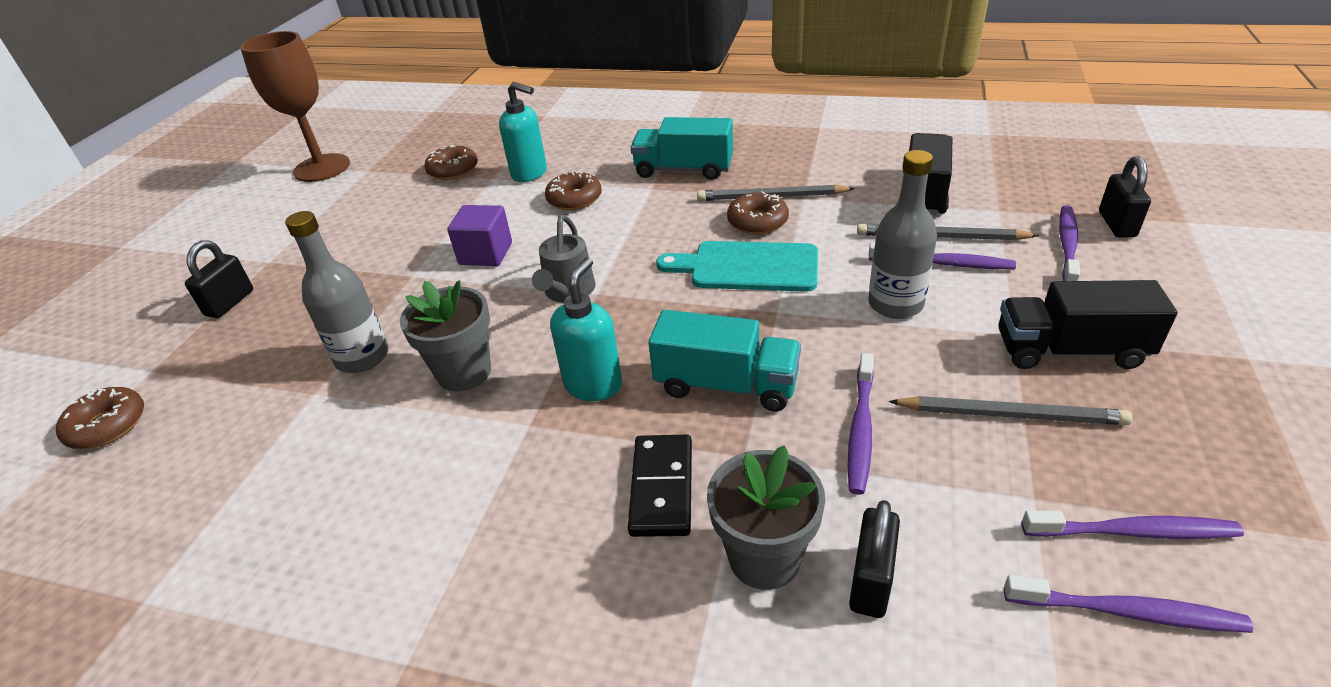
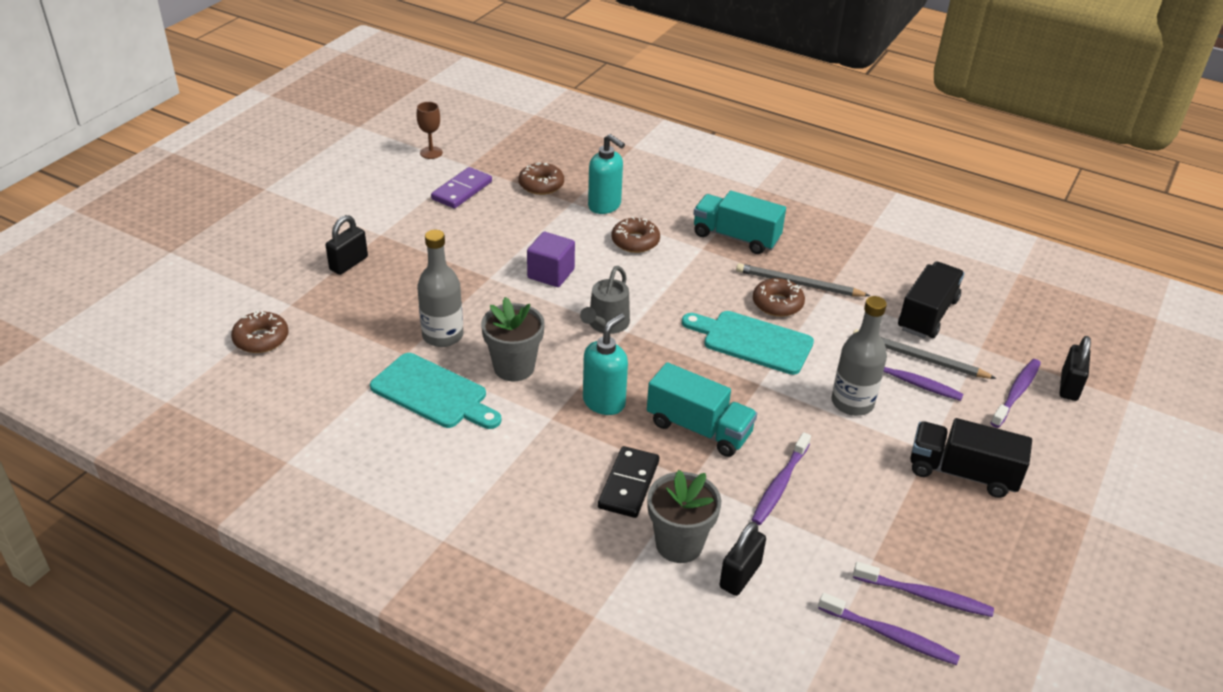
camera: 10 degrees right, 0 degrees up
(322, 168) = (431, 153): brown goblet -> brown goblet, size x0.47
(360, 435) = (433, 393): none -> turquoise cutting board
(363, 195) = (462, 190): none -> purple domino
(1010, 414) = (890, 504): grey pencil -> none

